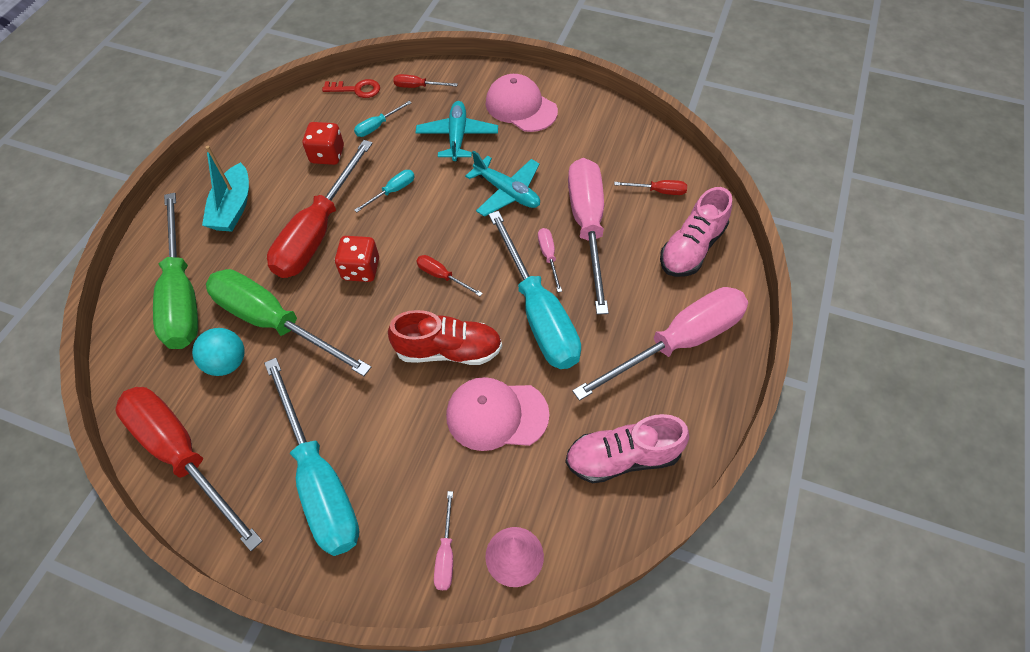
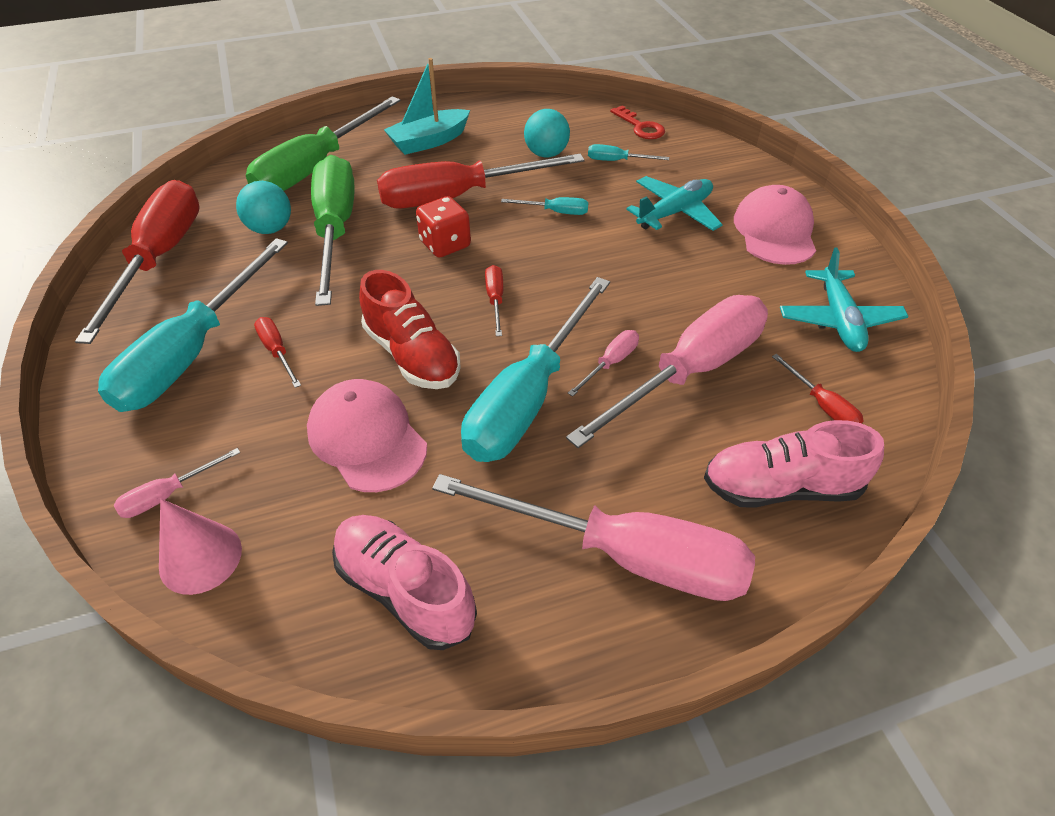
camera: 50 degrees right, 10 degrees down
(327, 155) = (546, 154): red dice -> turquoise ball
(418, 87) = (697, 156): red screwdriver -> red screwdriver (277, 351)
(507, 192) = (653, 284): turquoise plane -> turquoise plane (838, 320)

